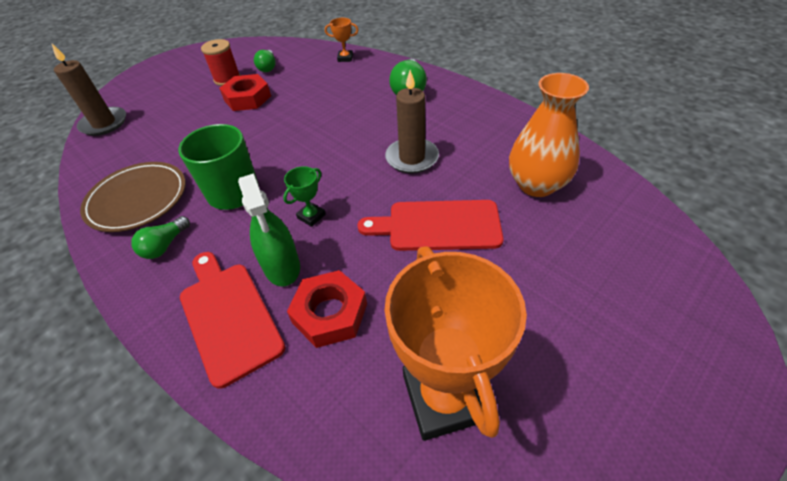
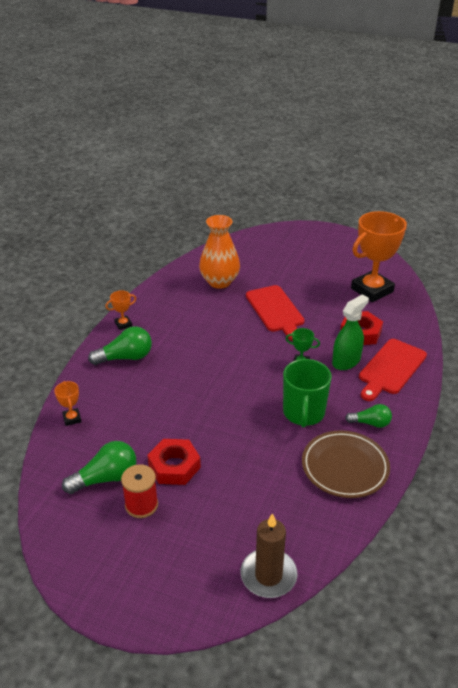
camera: 115 degrees left, 10 degrees down
(268, 67) = (106, 478): green light bulb -> green light bulb, size x1.57
(412, 158) = (218, 335): brown candle -> none
(467, 95) = (123, 324): none -> orange trophy

